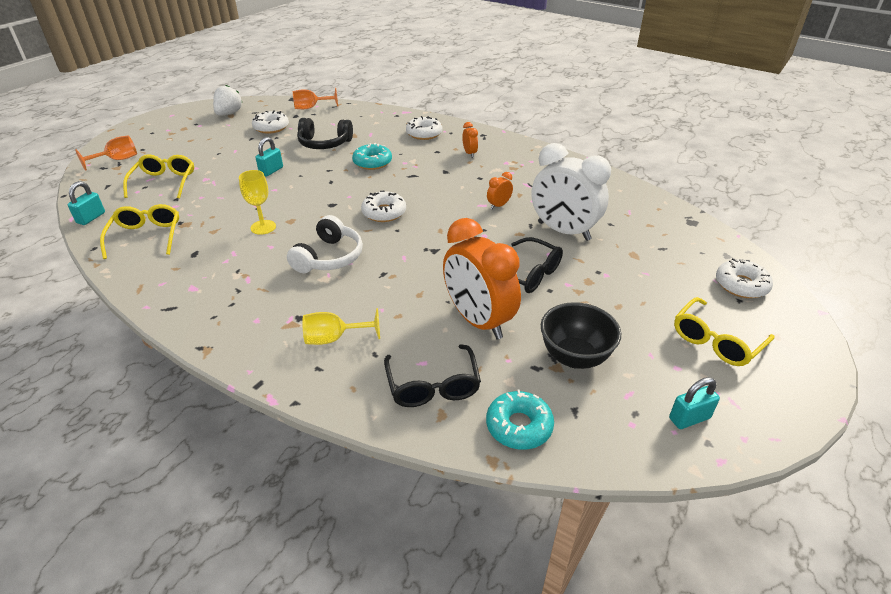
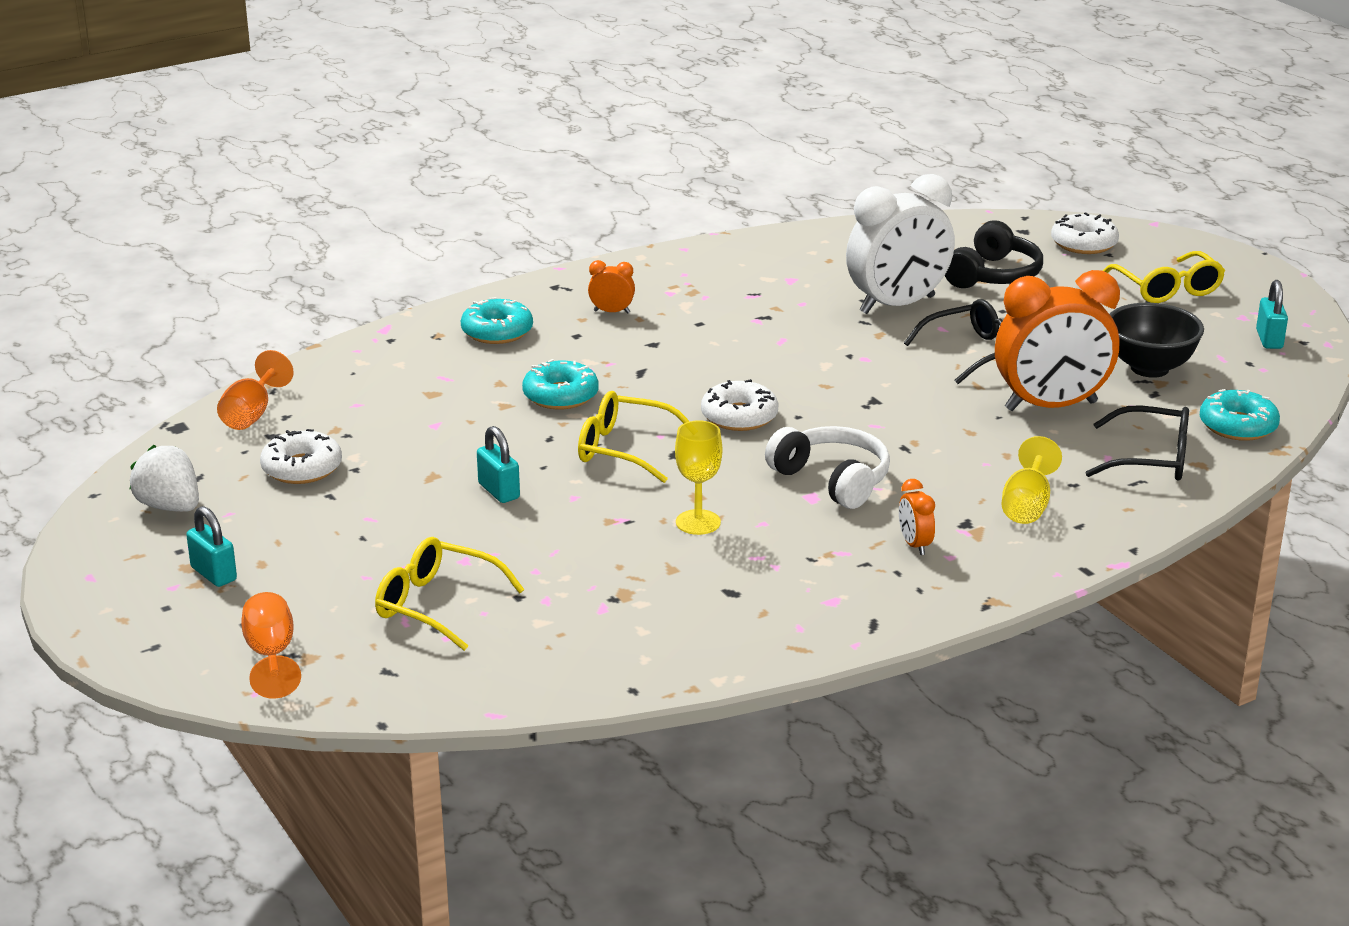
camera: 65 degrees left, 10 degrees down
(91, 218) = (514, 691): turquoise padlock -> turquoise padlock (214, 574)
(146, 236) = (636, 634): yellow glasses -> yellow glasses (624, 449)
(324, 143) = (438, 426): black headphones -> black headphones (993, 275)
(424, 133) = (497, 331): white donut -> turquoise donut
(498, 205) = (794, 329): orange clock -> orange clock (914, 545)

